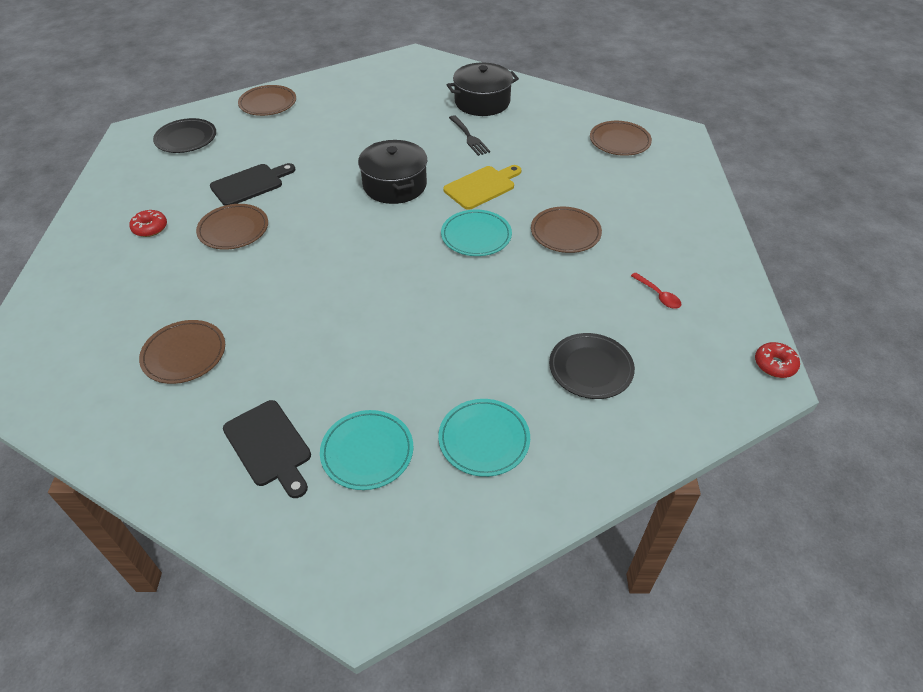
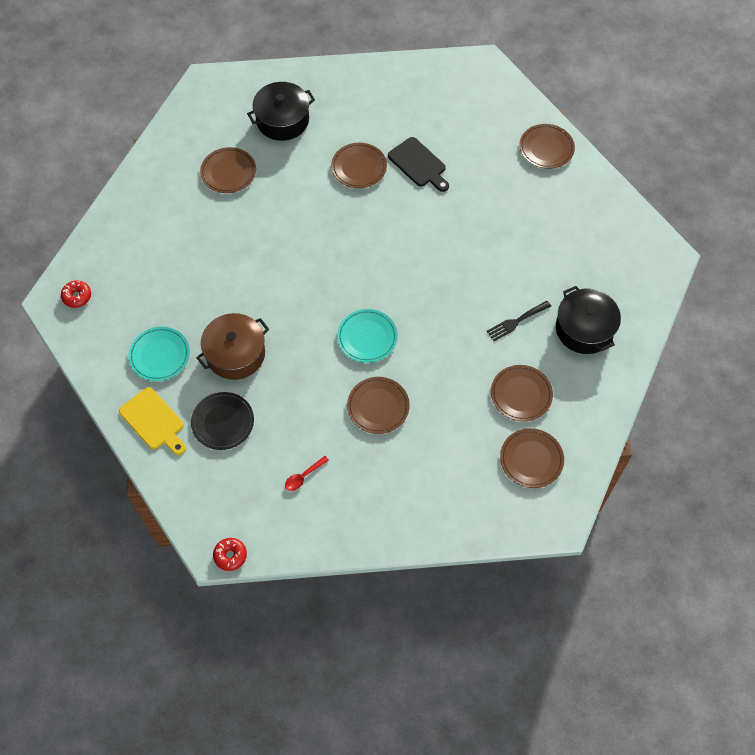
camera: 85 degrees right, 15 degrees up
(150, 228) = (355, 114): red donut -> red donut (77, 296)
(186, 139) = (477, 103): black plate -> none
(269, 446) = (155, 237): black cutting board -> none
(367, 452) = (150, 290): turquoise plate -> none
(395, 185) = (431, 269): black pot -> black pot (282, 120)
(482, 186) = (437, 337): yellow cutting board -> yellow cutting board (154, 421)
(488, 353) = (235, 354): none -> brown pot
(551, 141) = (521, 394): none -> brown plate

